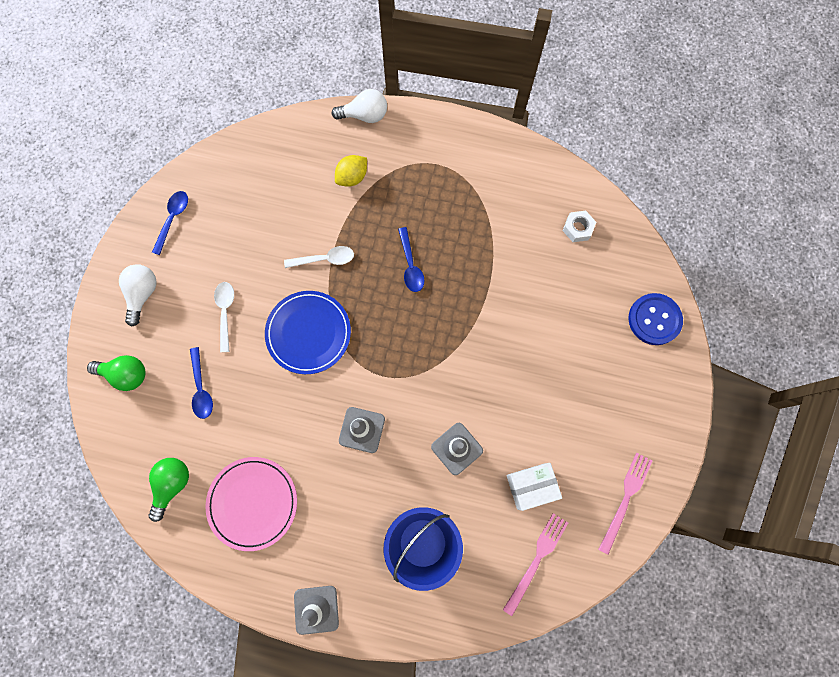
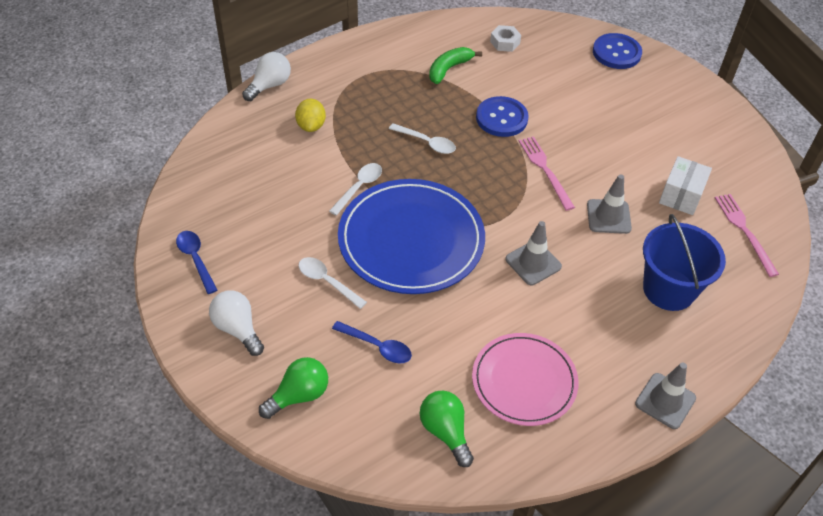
camera: 50 degrees left, 25 degrees down
(308, 333) = (411, 240): blue plate -> blue plate, size x1.54
(410, 265) = (426, 142): blue spoon -> white spoon
(488, 295) = (501, 118): none -> blue button
(504, 215) = (449, 69): none -> green banana
(625, 499) = (739, 153): pink fork -> pink fork (545, 170)

